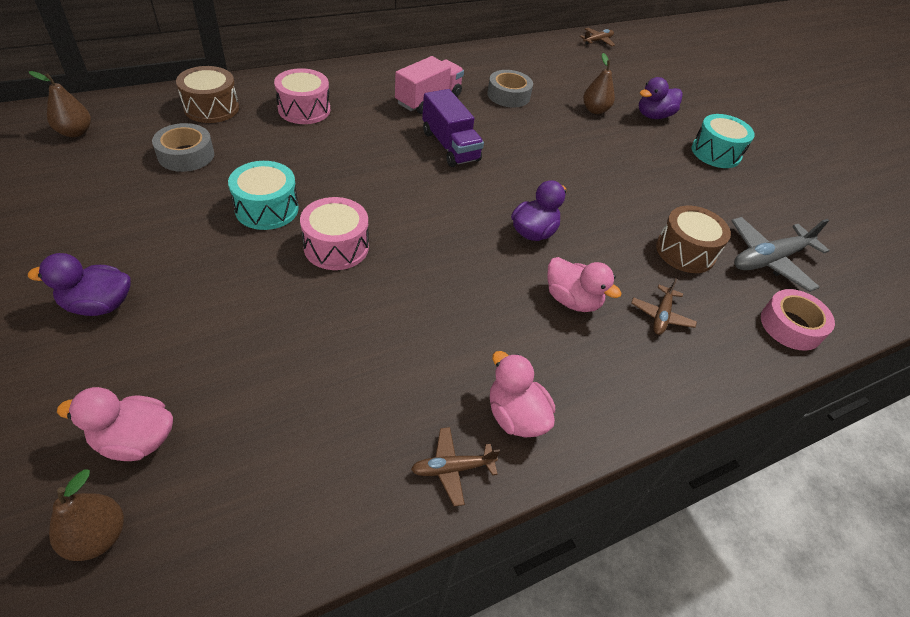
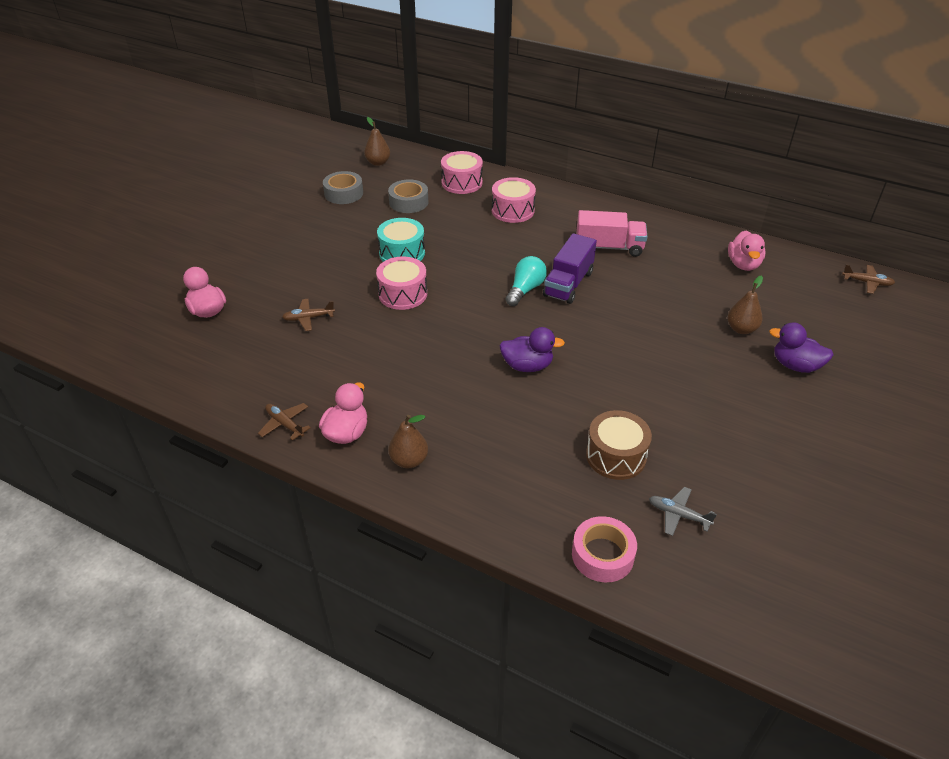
camera: 60 degrees right, 5 degrees down
(97, 536) = (153, 332): brown pear -> brown pear (409, 460)
(99, 305) = (271, 250): purple duck -> none
(211, 108) = (462, 183): brown drum -> pink drum
(428, 171) = (525, 289): none -> turquoise light bulb
(508, 95) = (681, 277): grey tape -> grey tape (343, 193)
(572, 300) = (479, 415): pink duck -> pink duck (743, 264)
(661, 316) = (518, 468): brown plane -> brown plane (308, 318)
(716, 153) = (801, 427): turquoise drum -> none
(768, 260) = (678, 515): grey plane -> grey plane, size x0.55

